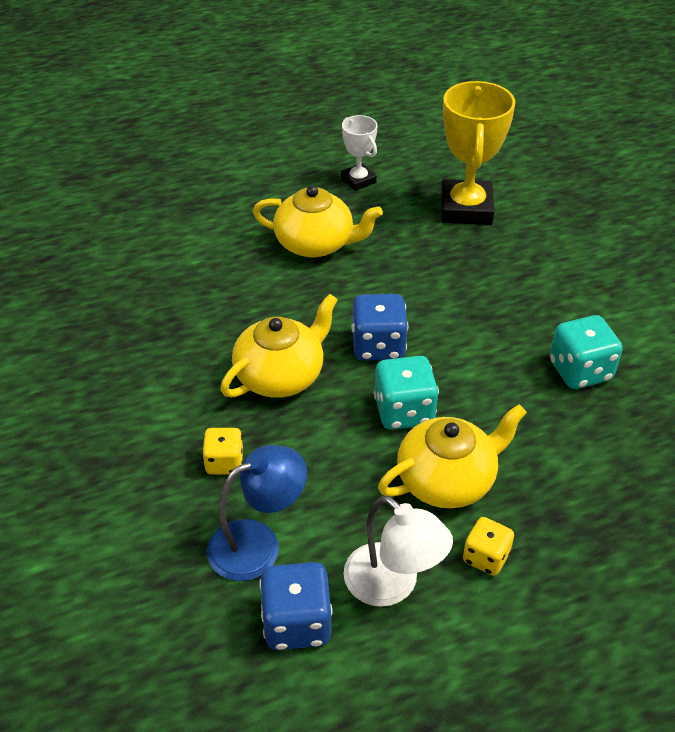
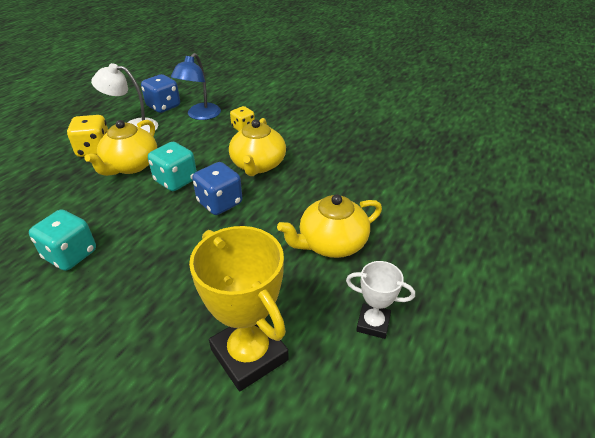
camera: 140 degrees right, 5 degrees down
(486, 557) = (94, 150): yellow dice -> yellow dice, size x1.56

